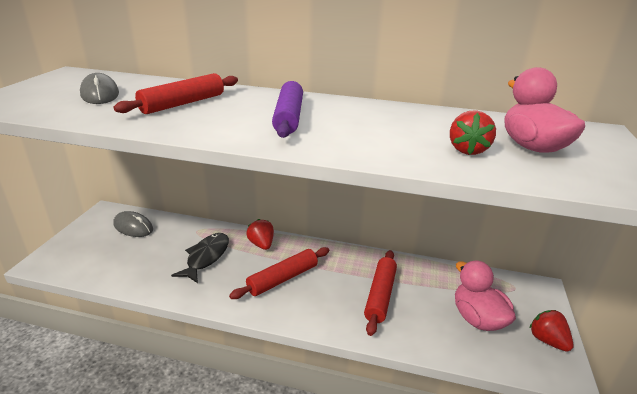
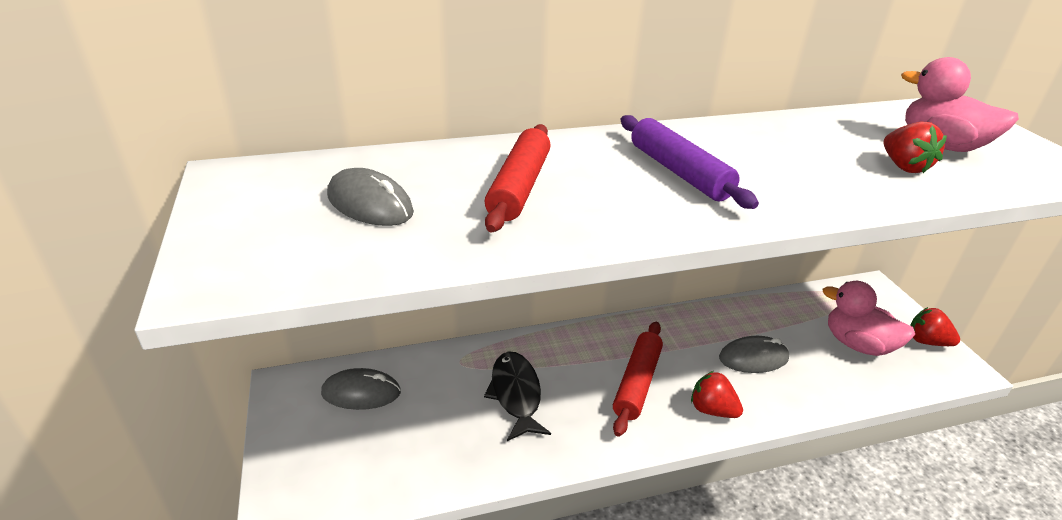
camera: 30 degrees left, 5 degrees up
(261, 244) = (564, 347): red strawberry -> red strawberry (712, 409)
(380, 295) = (753, 358): red rolling pin -> grey mouse

